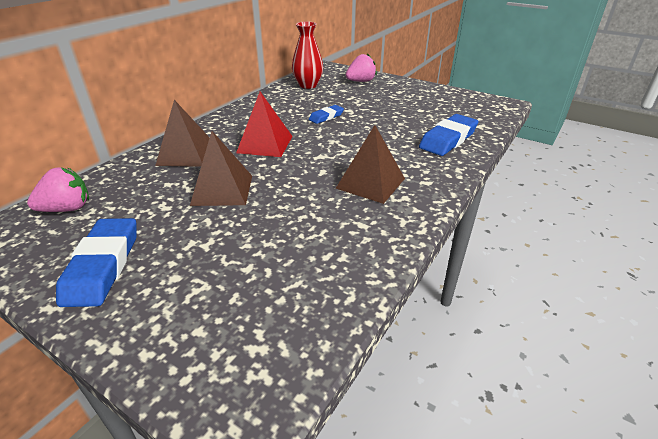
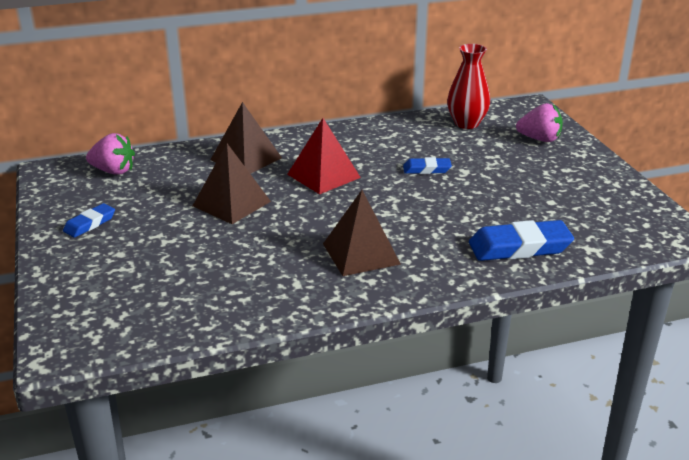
camera: 40 degrees right, 5 degrees down
(102, 266) = (90, 224): blue eraser -> blue eraser, size x0.56

